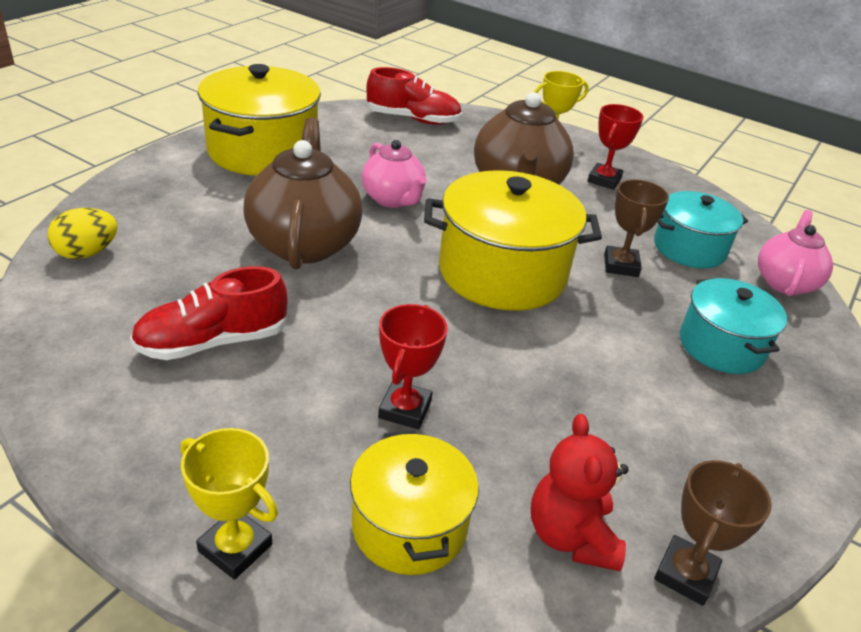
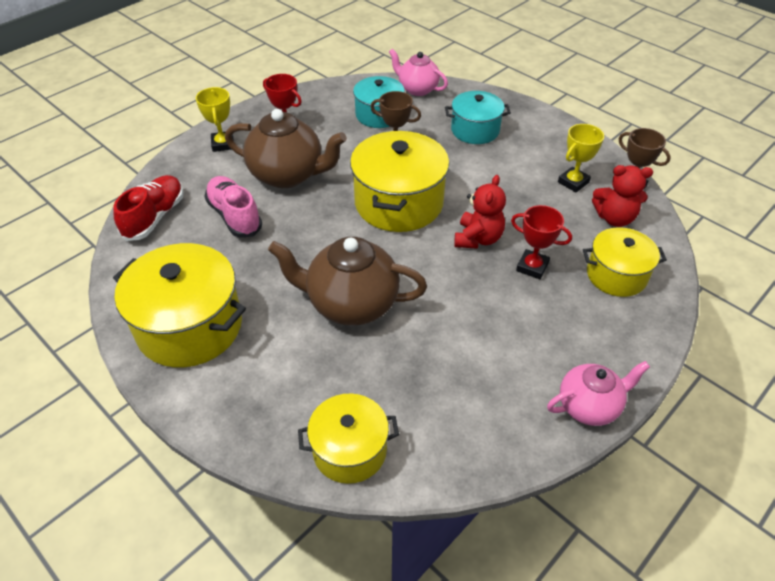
camera: 75 degrees left, 10 degrees up
(87, 253) = (349, 450): yellow egg -> yellow pot
(213, 342) = (470, 359): red shoe -> none
(235, 548) = (640, 346): yellow trophy -> yellow trophy (573, 182)
(393, 199) = (294, 246): pink teapot -> pink teapot (589, 406)
(430, 160) = (235, 216): none -> pink shoe
(452, 349) = (478, 239): none -> red teddy bear

